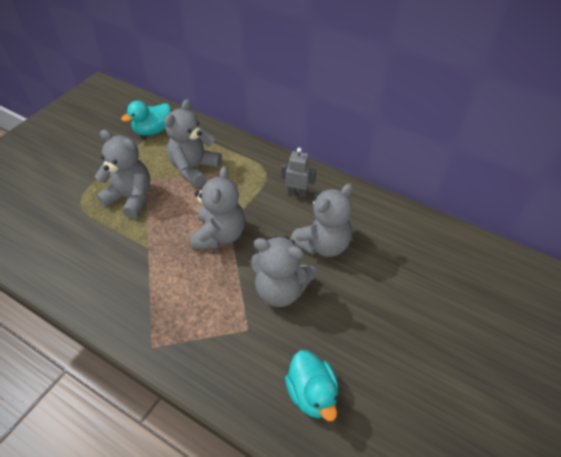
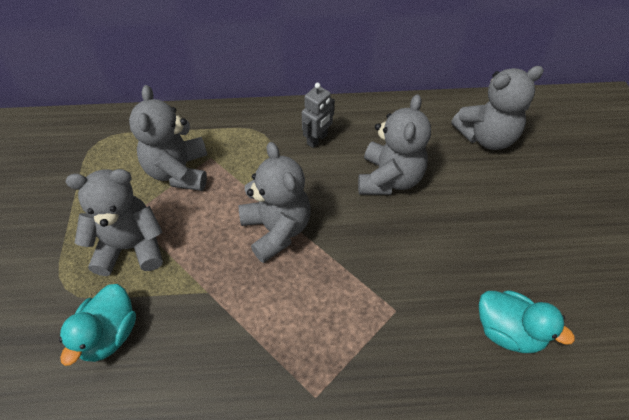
camera: 35 degrees left, 5 degrees up
(153, 130) = (82, 151): turquoise duck -> turquoise duck (109, 334)
(281, 290) = (391, 249): grey teddy bear -> grey teddy bear (486, 137)
(297, 193) = (317, 139): grey robot -> grey robot turned 150 degrees clockwise

